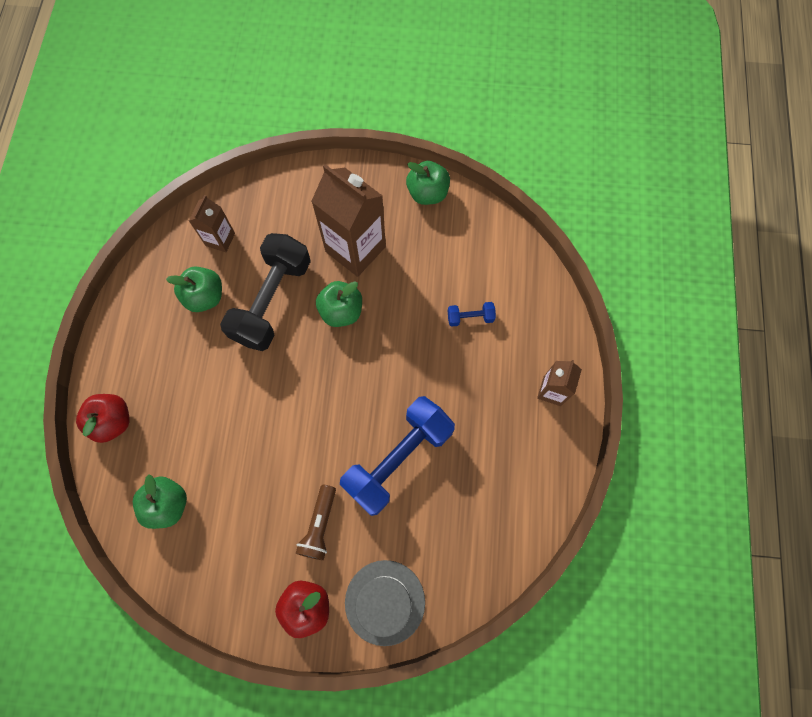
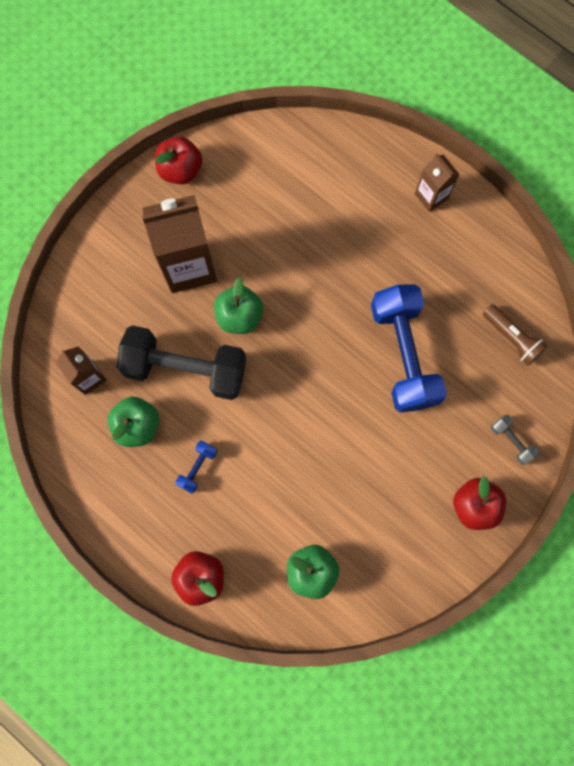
camera: 55 degrees left, 5 degrees up
(272, 301) = (185, 369): black dumbbell -> black dumbbell turned 45 degrees counterclockwise
(319, 526) = (416, 454): brown flashlight -> brown flashlight (512, 338)
(385, 602) = (511, 441): grey hat -> grey dumbbell
(427, 193) = (180, 170): green apple -> red apple
(470, 317) = (322, 215): blue dumbbell -> blue dumbbell (197, 468)

